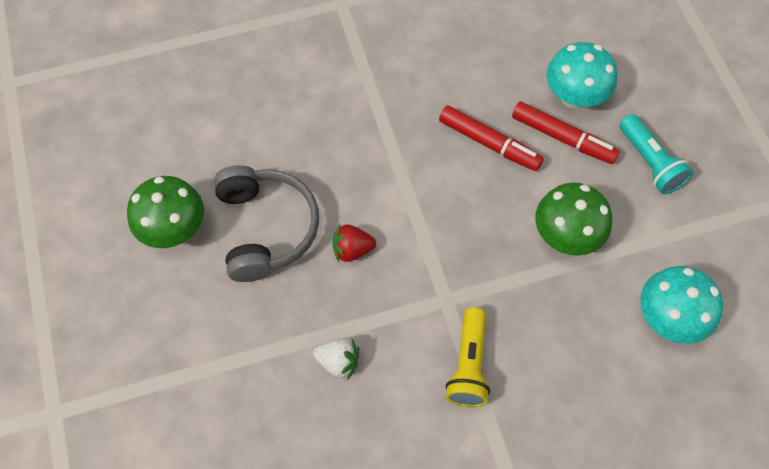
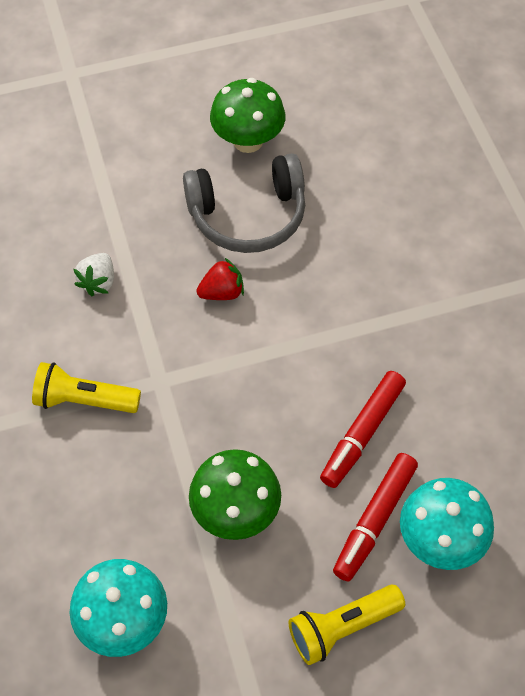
camera: 90 degrees right, 5 degrees down
(352, 250) = (222, 292): red strawberry -> red strawberry turned 75 degrees clockwise
(649, 163) = (342, 627): turquoise flashlight -> yellow flashlight

